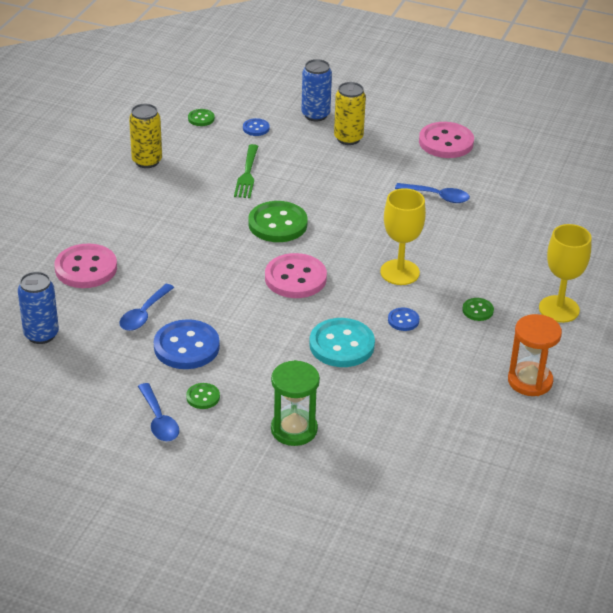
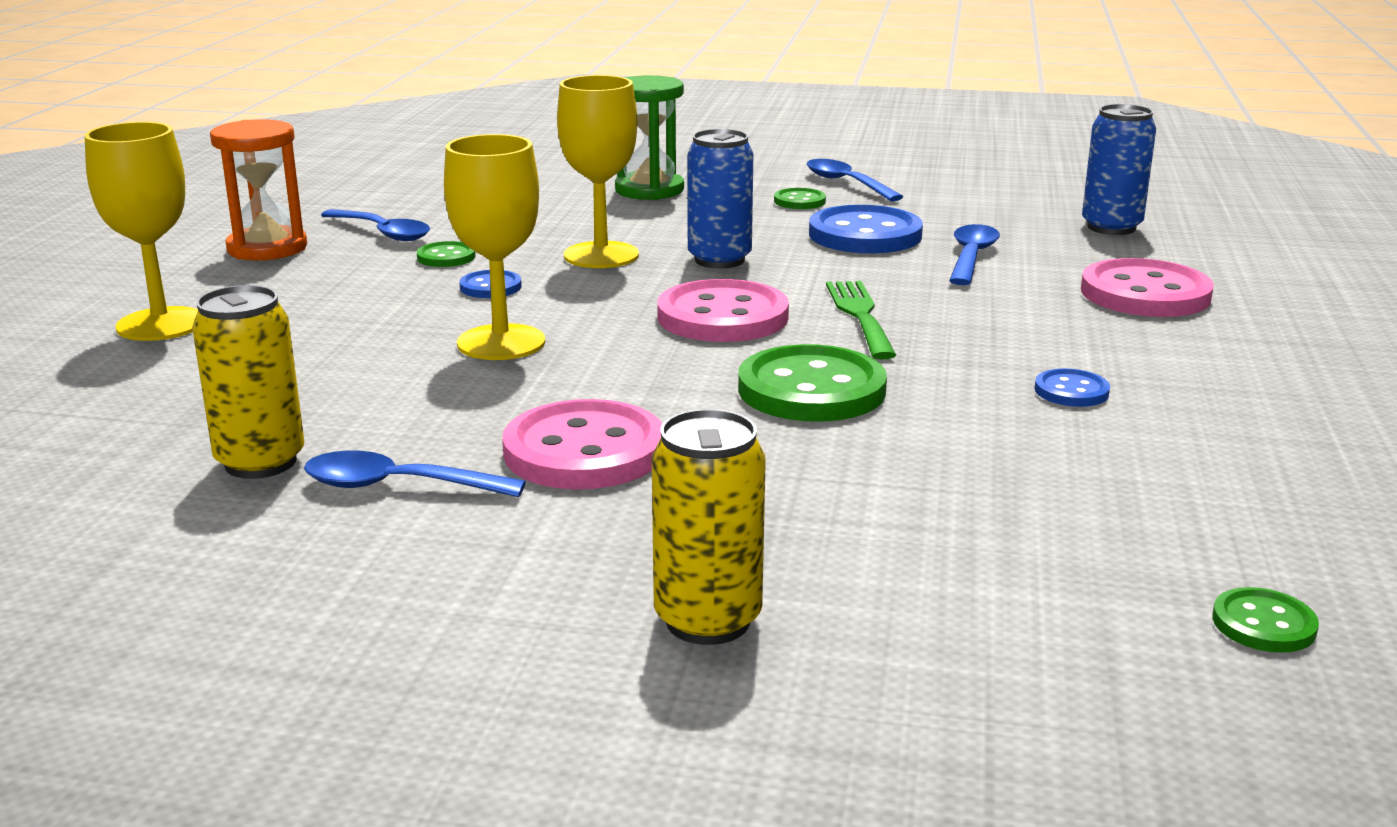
camera: 170 degrees right, 15 degrees down
(147, 161) = (1271, 478): yellow can -> yellow can (260, 462)
(247, 174) = (965, 479): green fork -> green fork (860, 315)
(256, 128) = (1047, 614): blue button -> blue button (1071, 391)
(315, 115) = (867, 697): blue can -> blue can (719, 260)
(341, 345) = (601, 255): turquoise button -> yellow goblet
(446, 142) = (344, 652): pink button -> pink button (584, 451)
(466, 391) = (383, 233): none -> blue spoon
(477, 310) = (338, 309): green button -> green button (446, 257)

